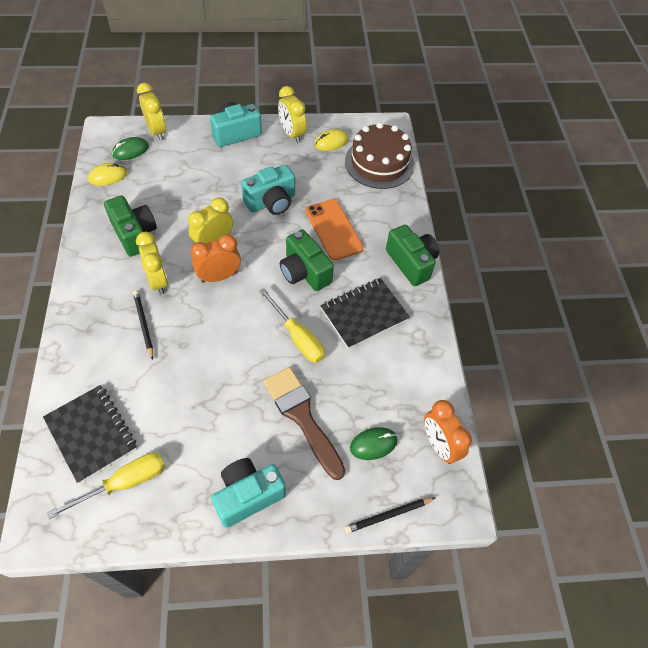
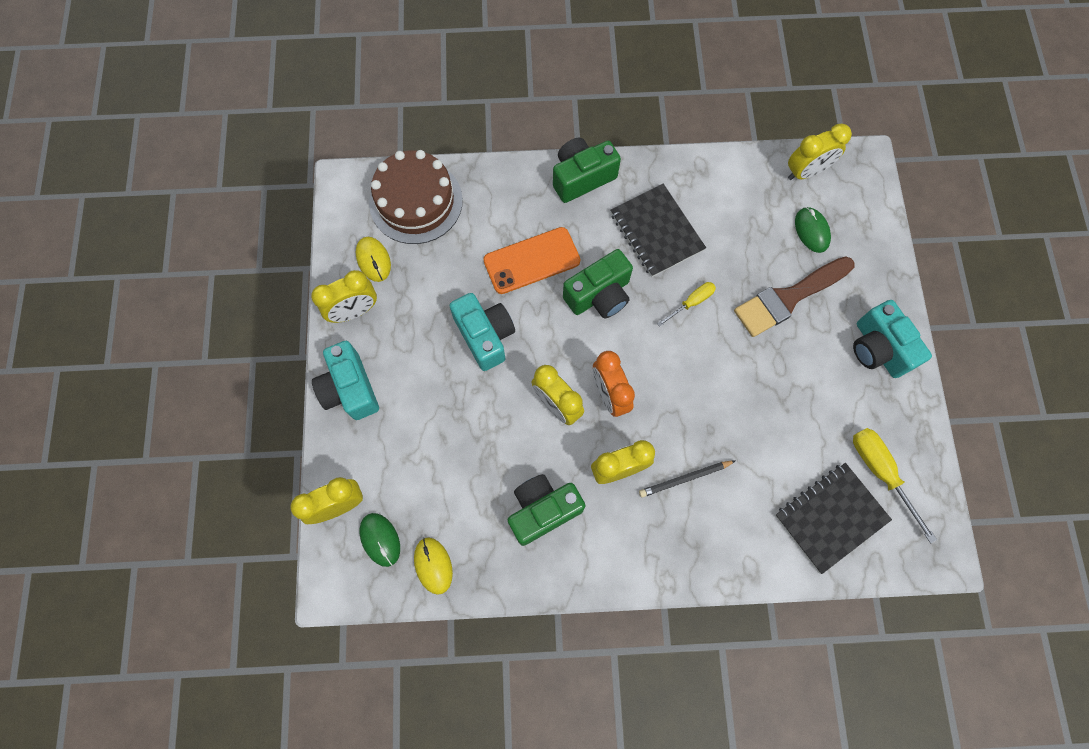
camera: 85 degrees left, 15 degrees up
(297, 337) = (691, 302): yellow screwdriver -> yellow screwdriver, size x0.62
(388, 515) = (881, 222): black pencil -> none
(439, 445) = (806, 172): orange clock -> yellow clock

